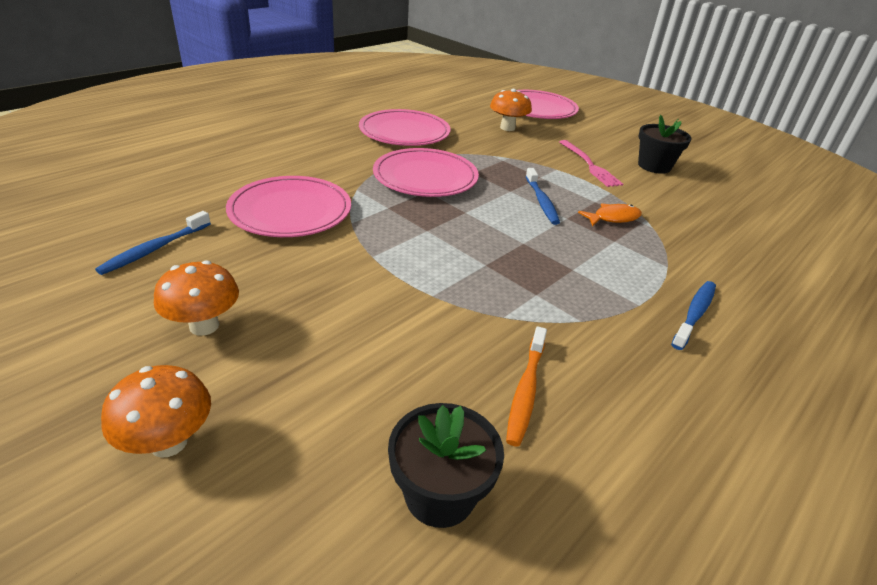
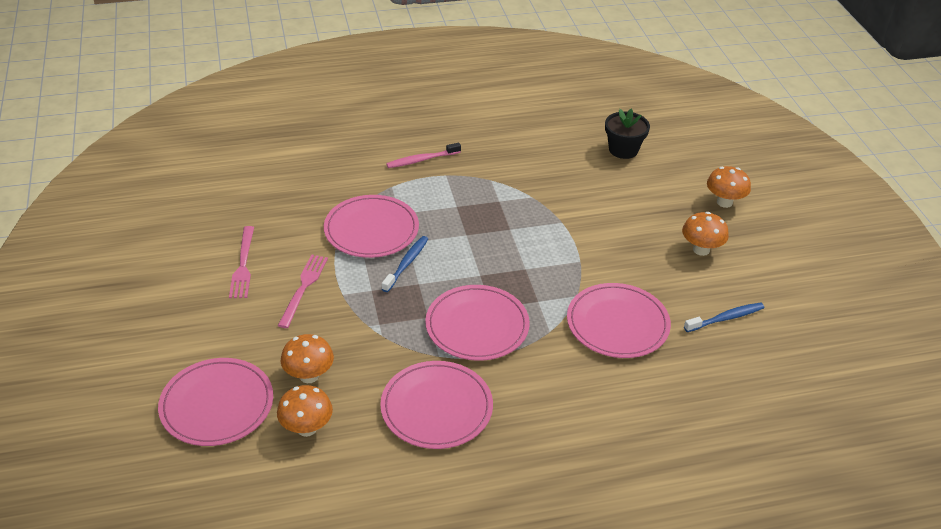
camera: 145 degrees left, 5 degrees up
(473, 110) = (306, 428): none -> orange mushroom
(526, 391) = (556, 164): orange toothbrush -> none
(613, 218) = (371, 230): orange fish -> pink plate
(654, 166) = (243, 265): black flower pot -> pink fork
(694, 314) = (422, 160): blue toothbrush -> pink toothbrush

